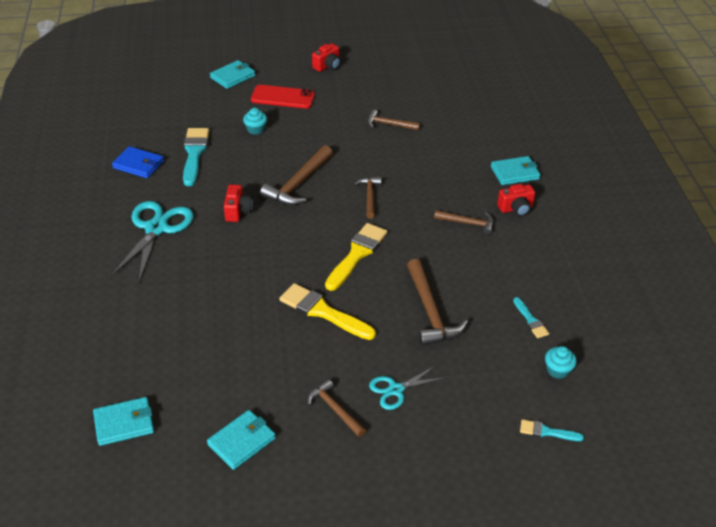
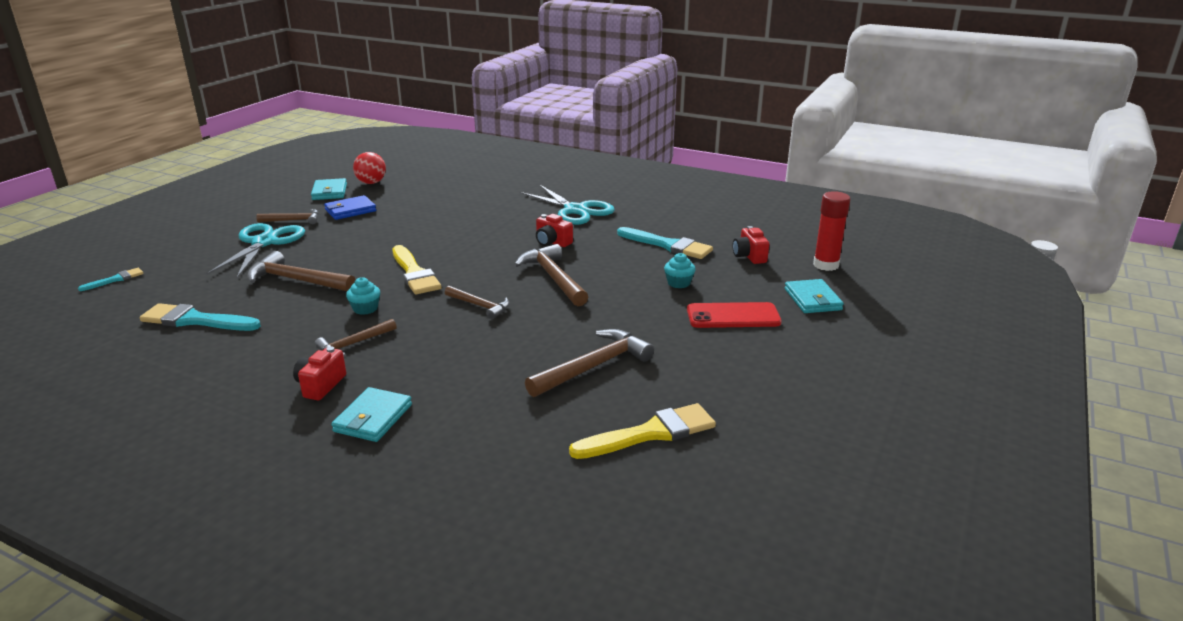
camera: 125 degrees right, 15 degrees down
(124, 423) = (404, 170): turquoise wallet -> none
(138, 164) = (678, 221): blue wallet -> blue wallet (350, 210)
(173, 82) = (826, 265): none -> red glue stick
(187, 424) = (371, 183): none -> red ball
(283, 97) = (733, 316): red phone -> red phone turned 45 degrees clockwise
(323, 312) = (379, 241): yellow brush -> yellow brush (650, 433)
(327, 66) = (790, 372): red camera -> red camera (749, 256)
(389, 124) = (594, 367): brown hammer -> brown hammer, size x1.64
(395, 390) = (264, 242): turquoise scissors -> turquoise scissors, size x1.76
(531, 320) = (195, 320): turquoise brush -> turquoise brush, size x1.90
(557, 370) = (136, 308): turquoise cupcake -> turquoise cupcake (365, 309)

